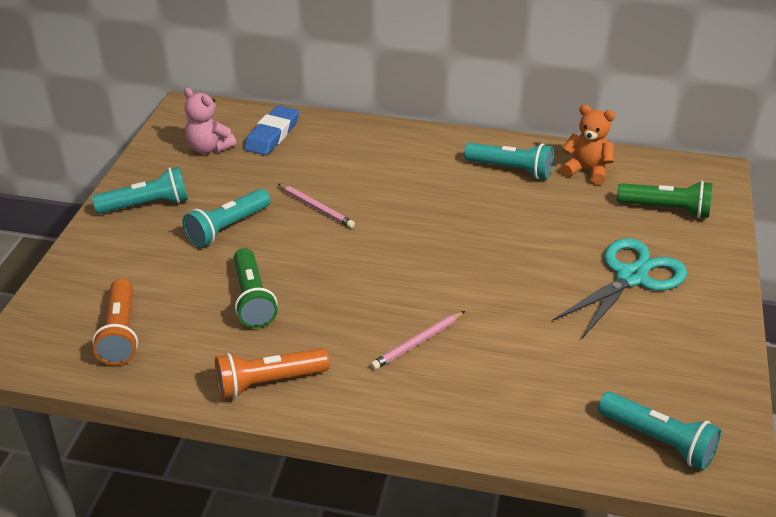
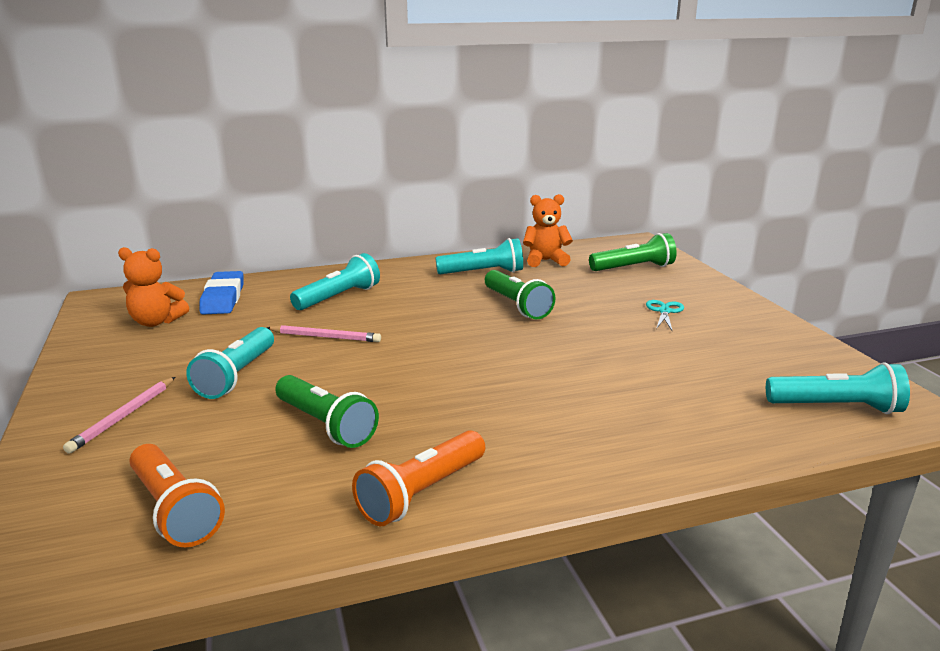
camera: 30 degrees left, 15 degrees down
(147, 205) = (113, 382): turquoise flashlight -> turquoise flashlight (339, 297)
(209, 148) = (156, 322): pink teddy bear -> orange teddy bear
(417, 342) = (544, 406): pink pencil -> pink pencil (124, 416)
(501, 223) = (516, 306): none -> green flashlight
(631, 277) = (664, 311): turquoise scissors -> turquoise scissors, size x0.45

